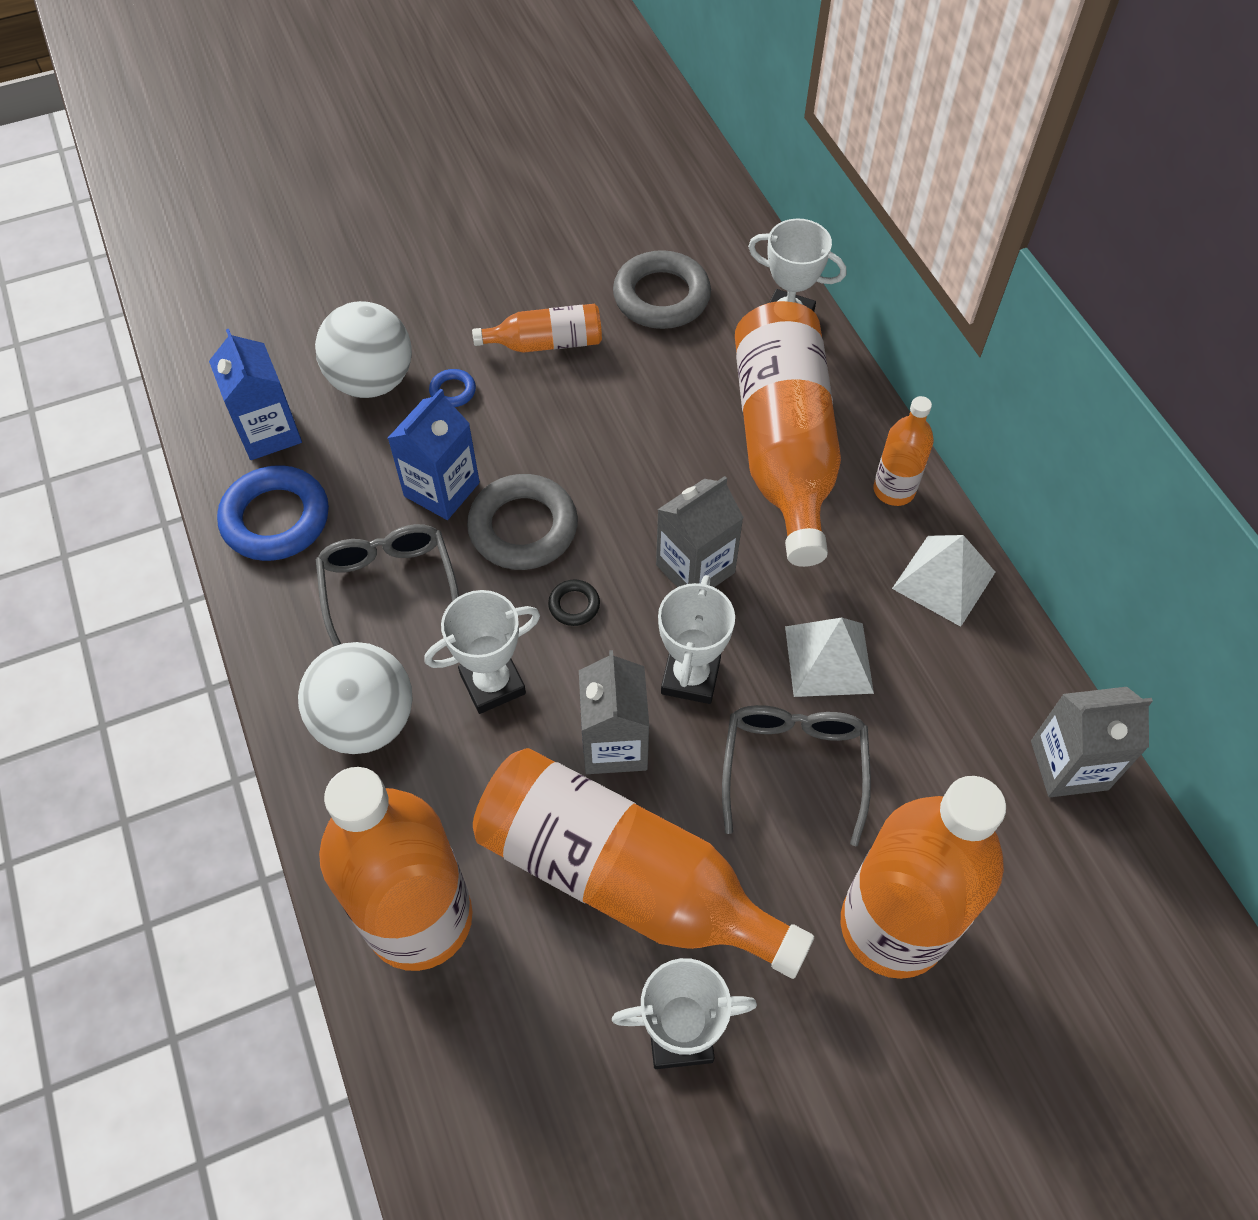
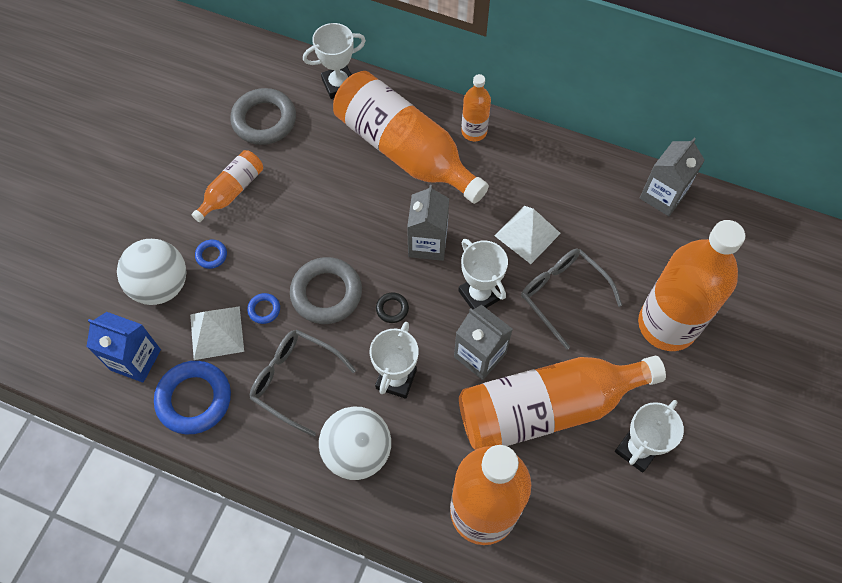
camera: 45 degrees left, 5 degrees up
(442, 489) = (264, 309): blue carton -> blue ring
(943, 580) = (536, 156): white pyramid -> white pyramid (216, 332)

